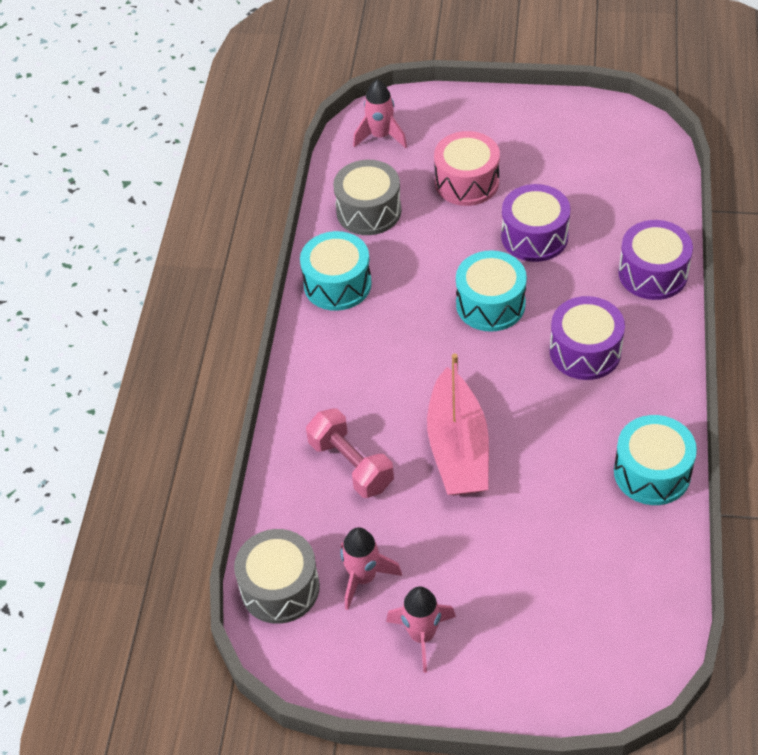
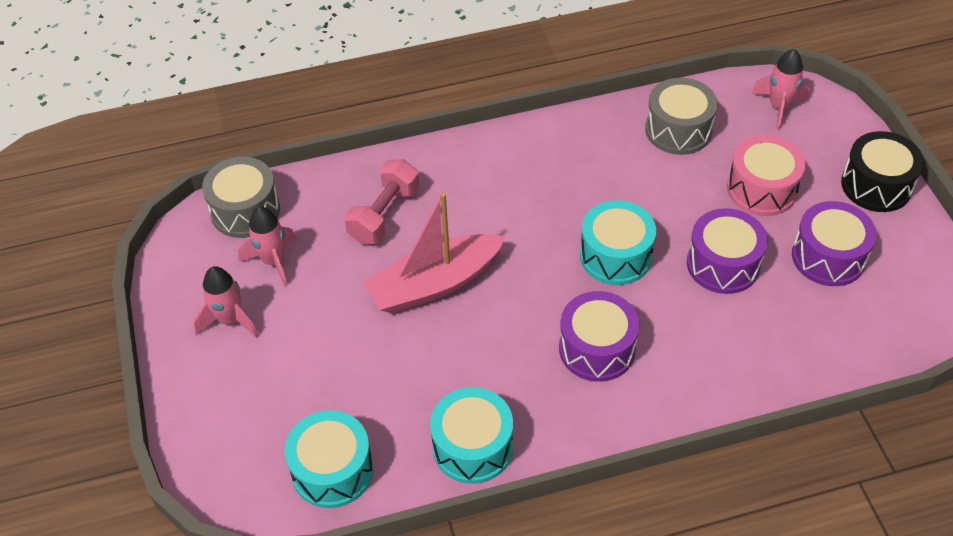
camera: 65 degrees right, 0 degrees up
(337, 284) = (578, 138): turquoise drum -> turquoise drum (332, 470)
(500, 112) = (876, 185): none -> black drum
(653, 273) = (732, 379): purple drum -> purple drum (828, 257)

